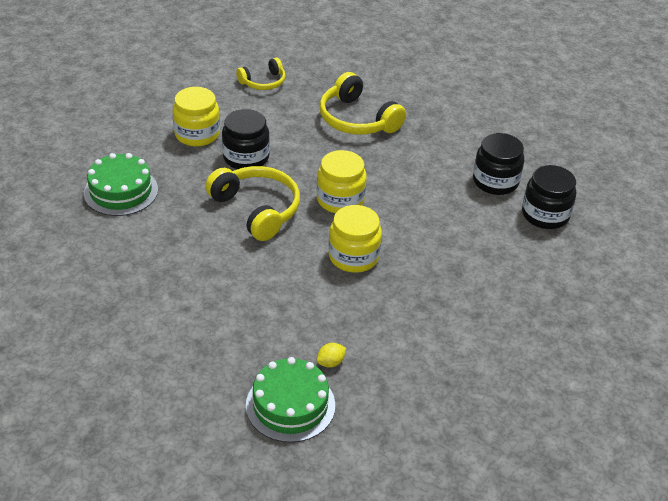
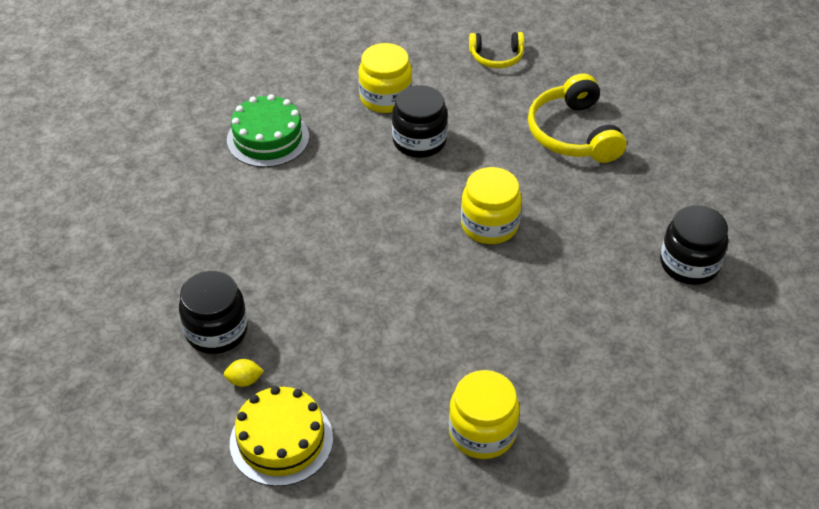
camera: 30 degrees right, 5 degrees up
(257, 209) = (392, 205): yellow headphones -> none
(290, 405) = (281, 440): green cake -> yellow cake
(330, 362) = (354, 410): yellow lemon -> yellow lemon (244, 380)
(353, 256) = (459, 297): yellow jar -> yellow jar (482, 432)
(545, 215) = (723, 327): black jar -> black jar (216, 331)

